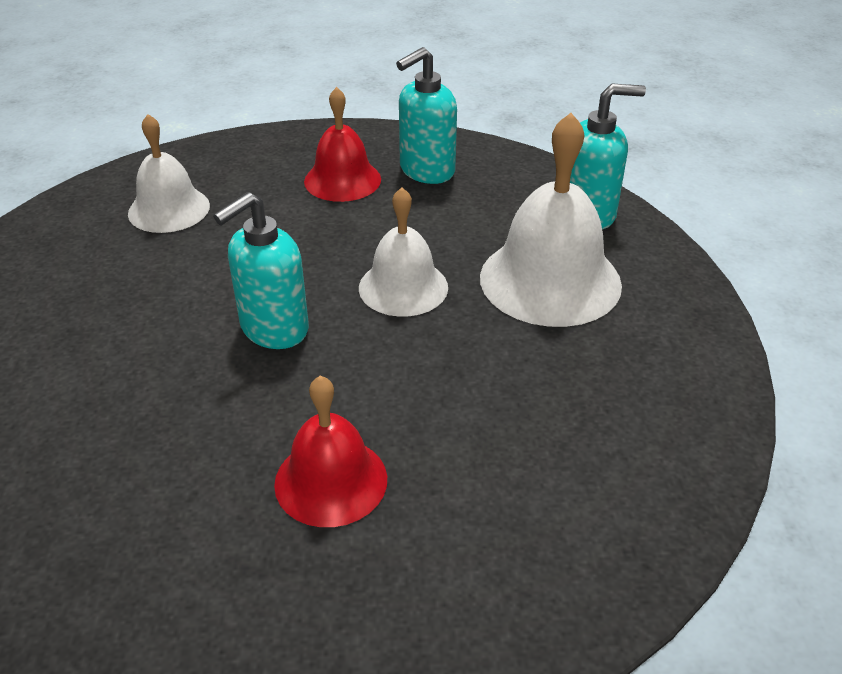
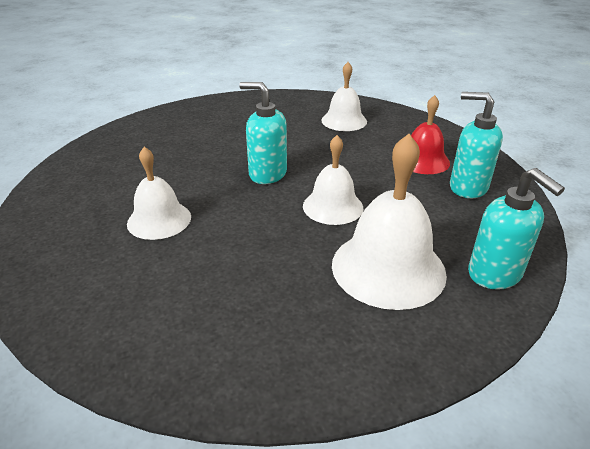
camera: 70 degrees right, 5 degrees down
(331, 481) = (159, 220): red bell -> white bell

